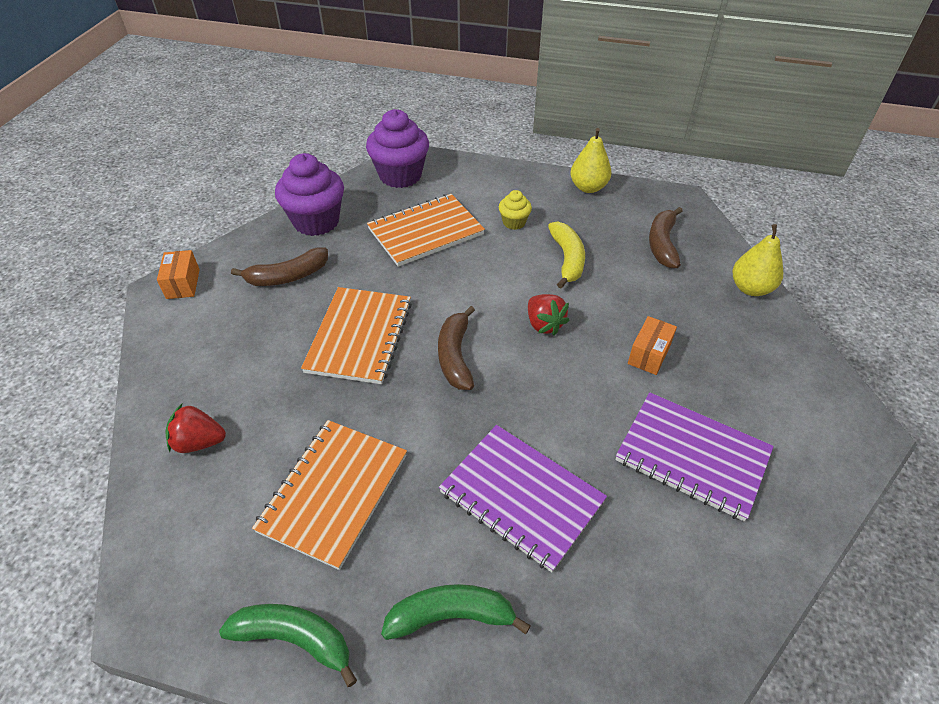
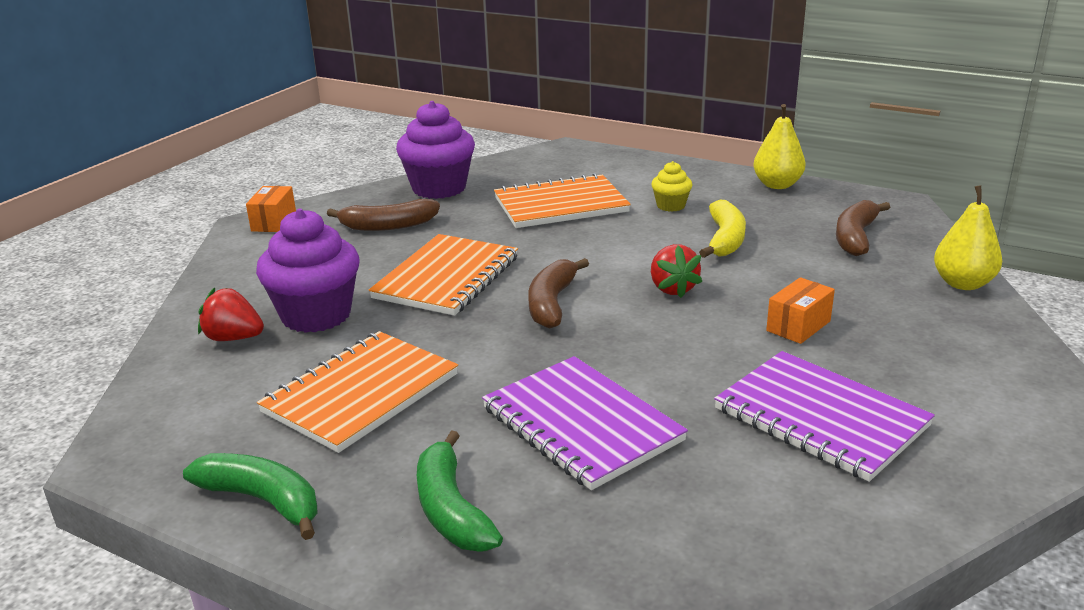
camera: 15 degrees right, 20 degrees down
(400, 175) = (550, 161): purple cupcake -> purple cupcake (316, 315)
(451, 615) = (451, 509): green banana -> green banana turned 120 degrees counterclockwise

